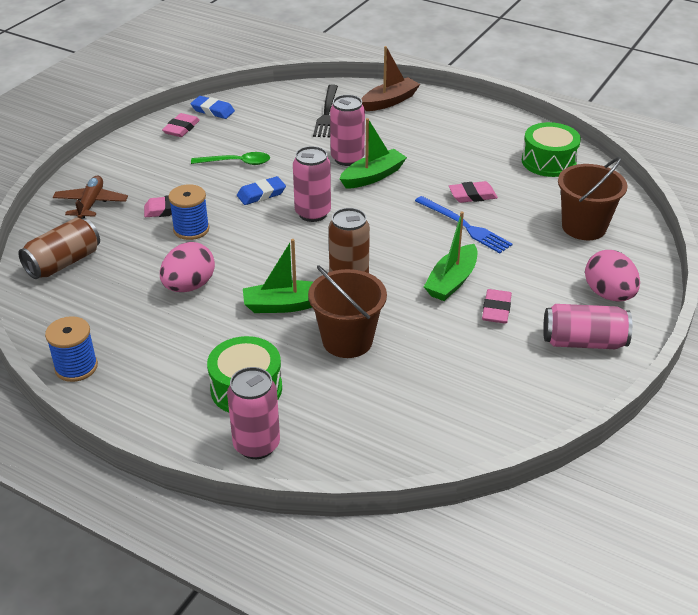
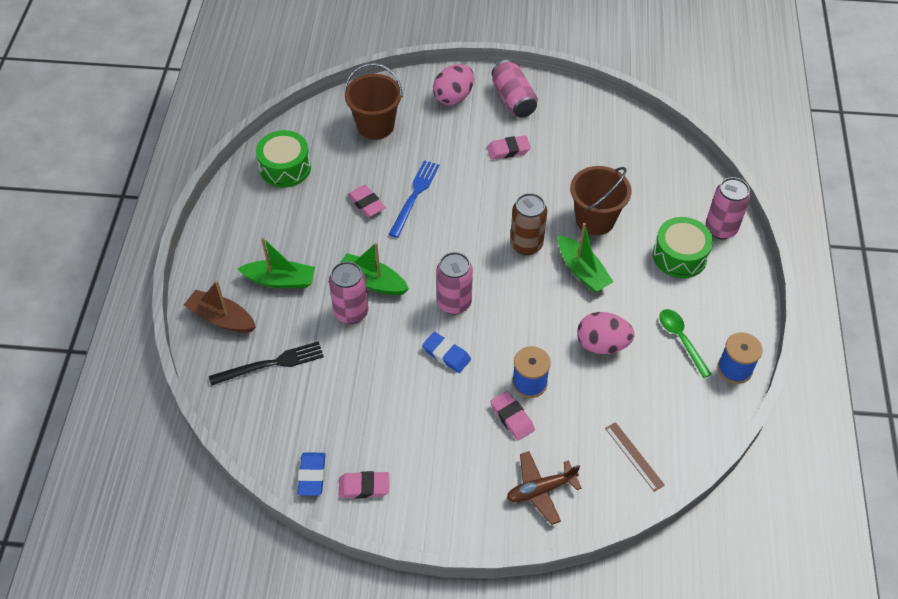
camera: 115 degrees left, 15 degrees up
(63, 263) = (634, 456): brown can -> brown ruler
(236, 162) = (404, 400): green spoon -> green spoon (681, 340)
(452, 281) = (491, 183): green boat -> green boat (280, 280)

